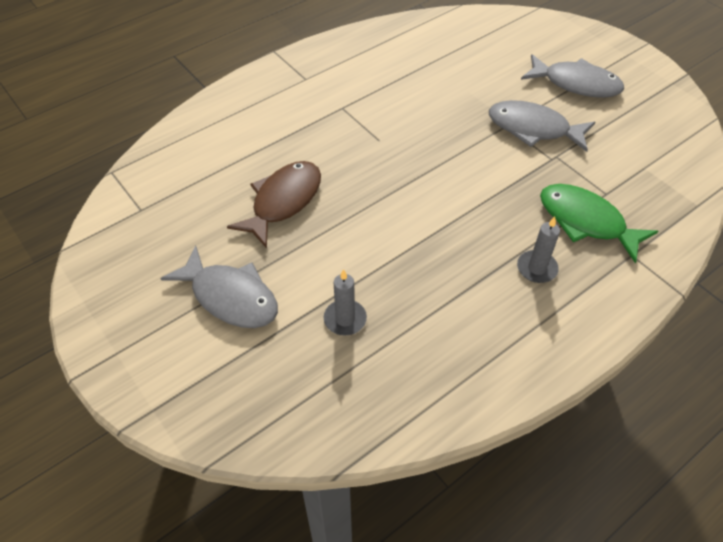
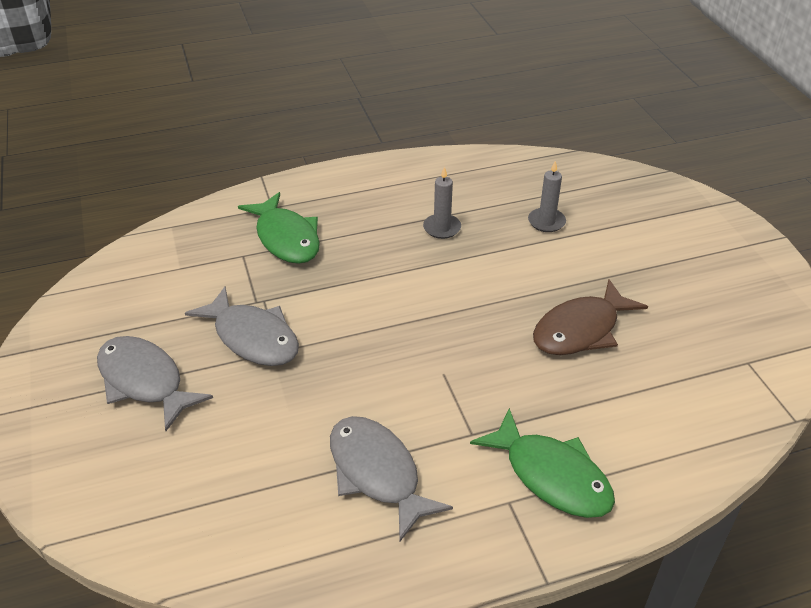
camera: 160 degrees left, 10 degrees down
(230, 297) = (647, 259): grey fish -> grey fish (377, 473)
(283, 97) = (551, 475): none -> green fish
(536, 268) = (361, 217): grey candle -> grey candle (442, 228)

